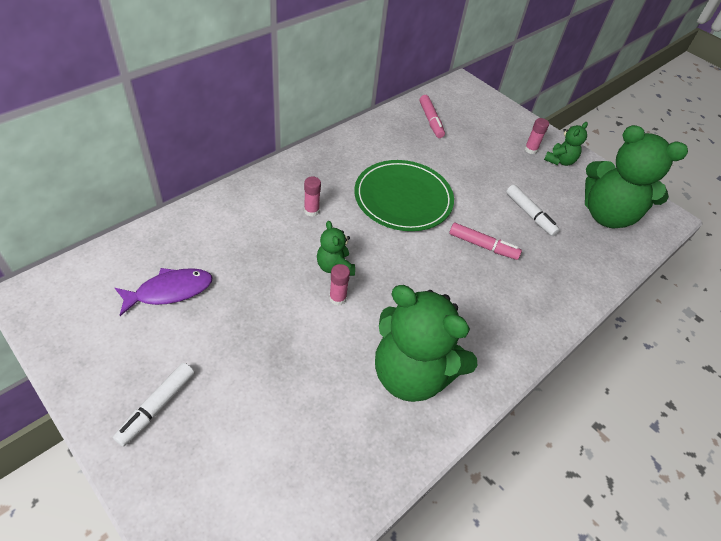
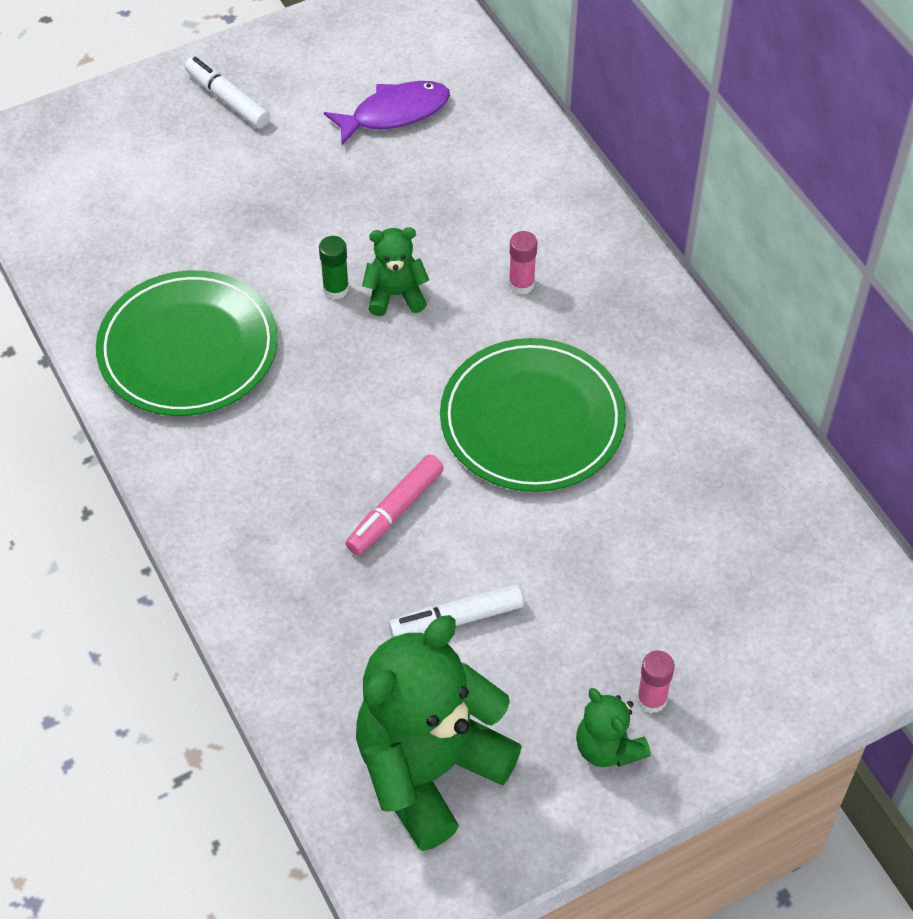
camera: 110 degrees right, 5 degrees up
(170, 291) = (394, 113): purple fish -> purple fish turned 105 degrees counterclockwise
(337, 298) = (336, 289): pink glue stick -> green glue stick
(411, 373) = (188, 348): green teddy bear -> green plate
(430, 121) = (764, 527): pink marker -> none

